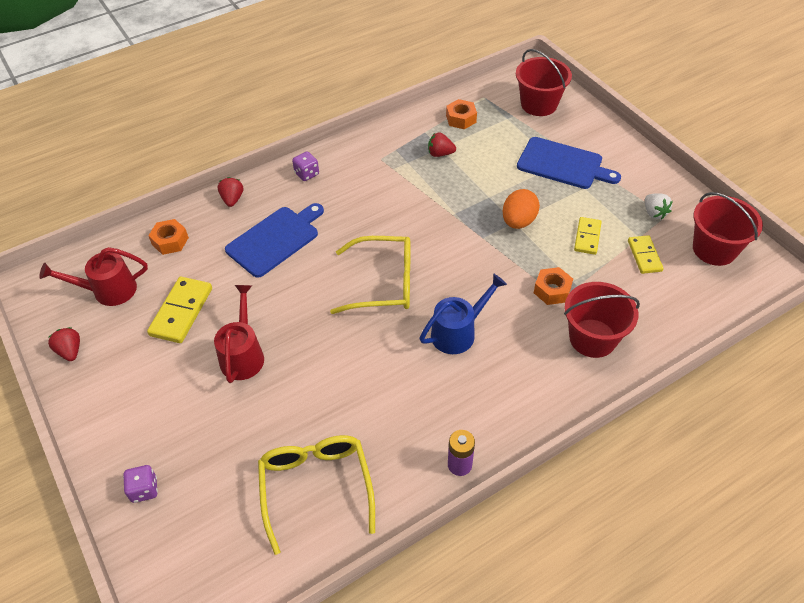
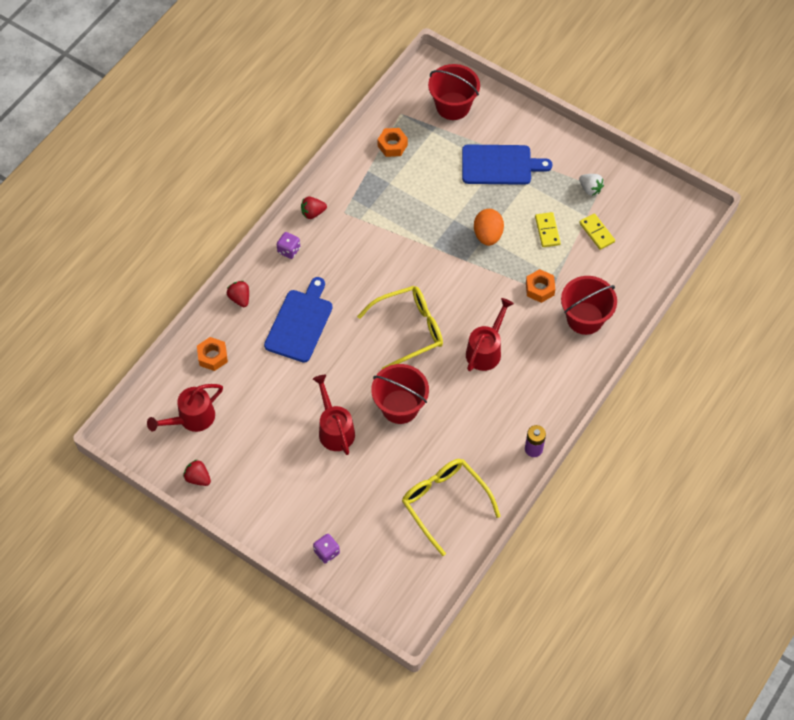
camera: 25 degrees left, 10 degrees up
(181, 311) = (264, 413): yellow domino -> none
(440, 154) = (392, 189): red strawberry -> red strawberry (313, 213)
(458, 332) = (486, 350): blue watering can -> red watering can
(714, 249) = (646, 207): red bucket -> red bucket (400, 406)

